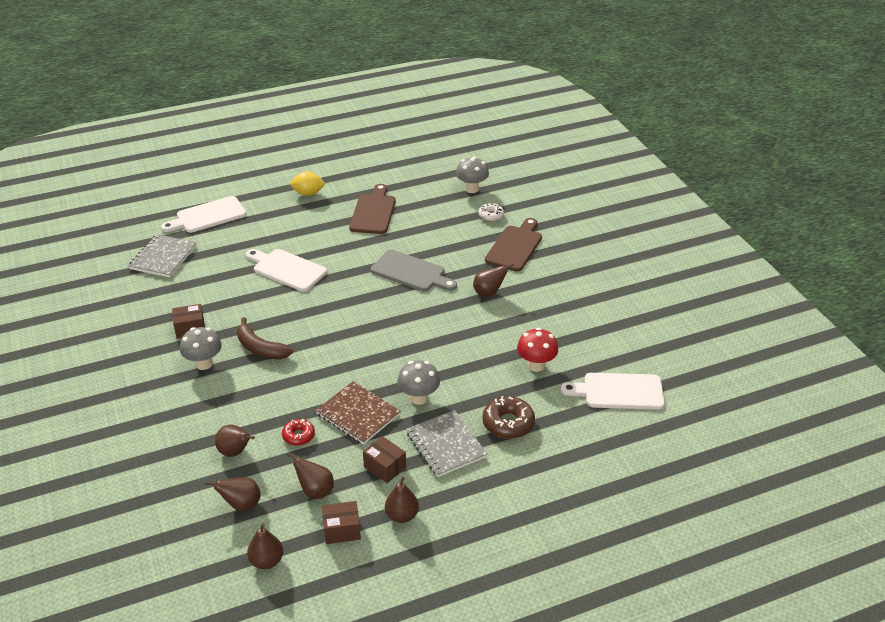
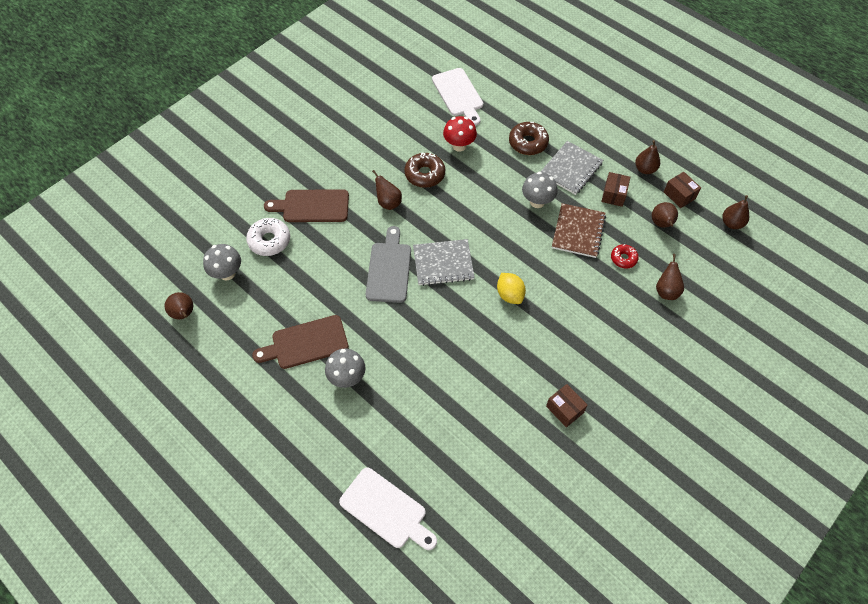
camera: 115 degrees left, 20 degrees up
(163, 257) = (480, 509): grey notebook -> grey notebook (443, 263)
(204, 363) = (597, 369): grey mushroom -> grey mushroom (347, 377)
(241, 504) = (704, 261): brown pear -> brown pear (184, 314)
(260, 348) = (553, 336): brown banana -> none
(287, 269) = (437, 374): white cutting board -> none
(308, 193) = (297, 425): yellow lemon -> yellow lemon (510, 295)
(491, 215) = (269, 241): white donut -> white donut, size x1.61
(510, 327) = (425, 174): none -> brown donut

